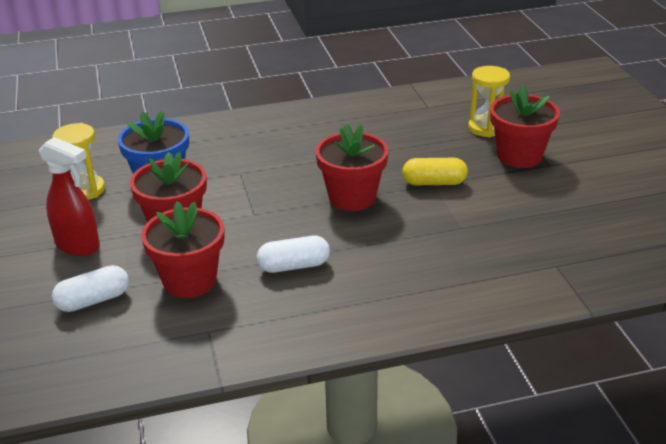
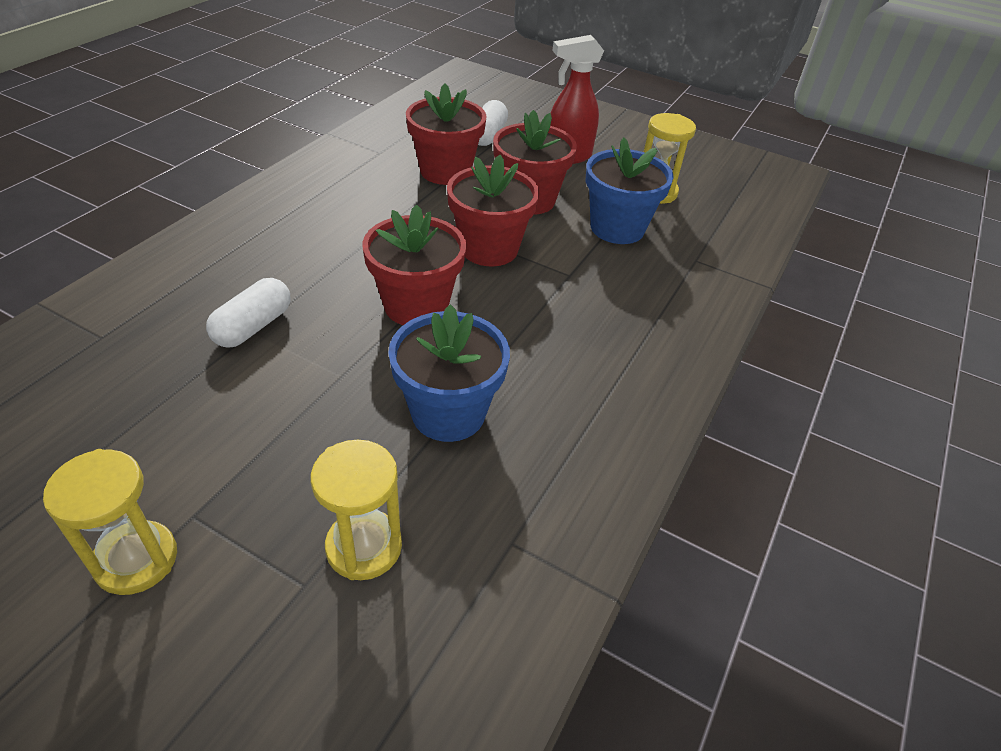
camera: 130 degrees right, 10 degrees up
(294, 266) = (380, 215): white capsule -> white capsule (253, 326)
(400, 148) = (448, 413): none -> blue flower pot
(434, 182) = (343, 378): yellow capsule -> none
(519, 156) = (257, 506): red flower pot -> red flower pot (489, 249)
(581, 161) = (136, 560): none -> yellow hourglass

